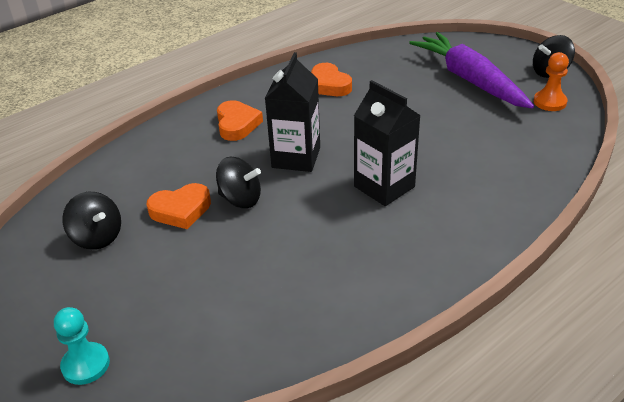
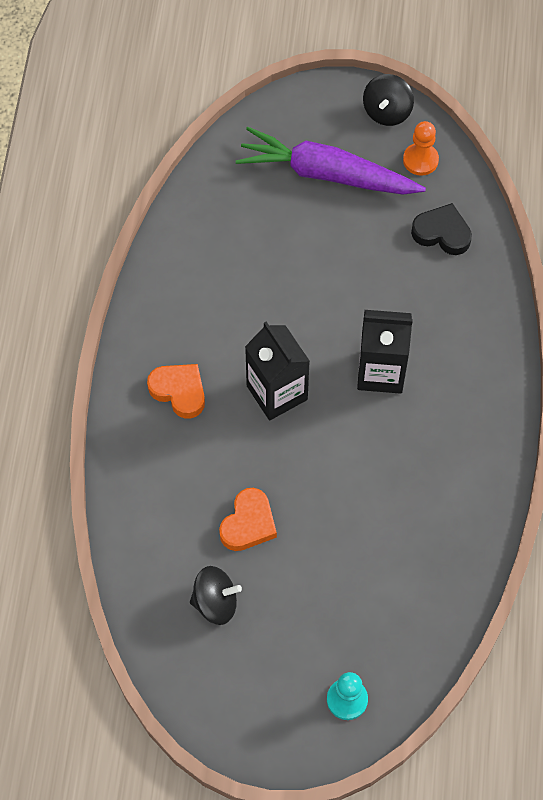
camera: 45 degrees left, 25 degrees up
(240, 199) = (283, 474): black spinning top -> none
(328, 85) = (205, 274): orange heart -> none
(524, 142) = (442, 233): none -> black heart

